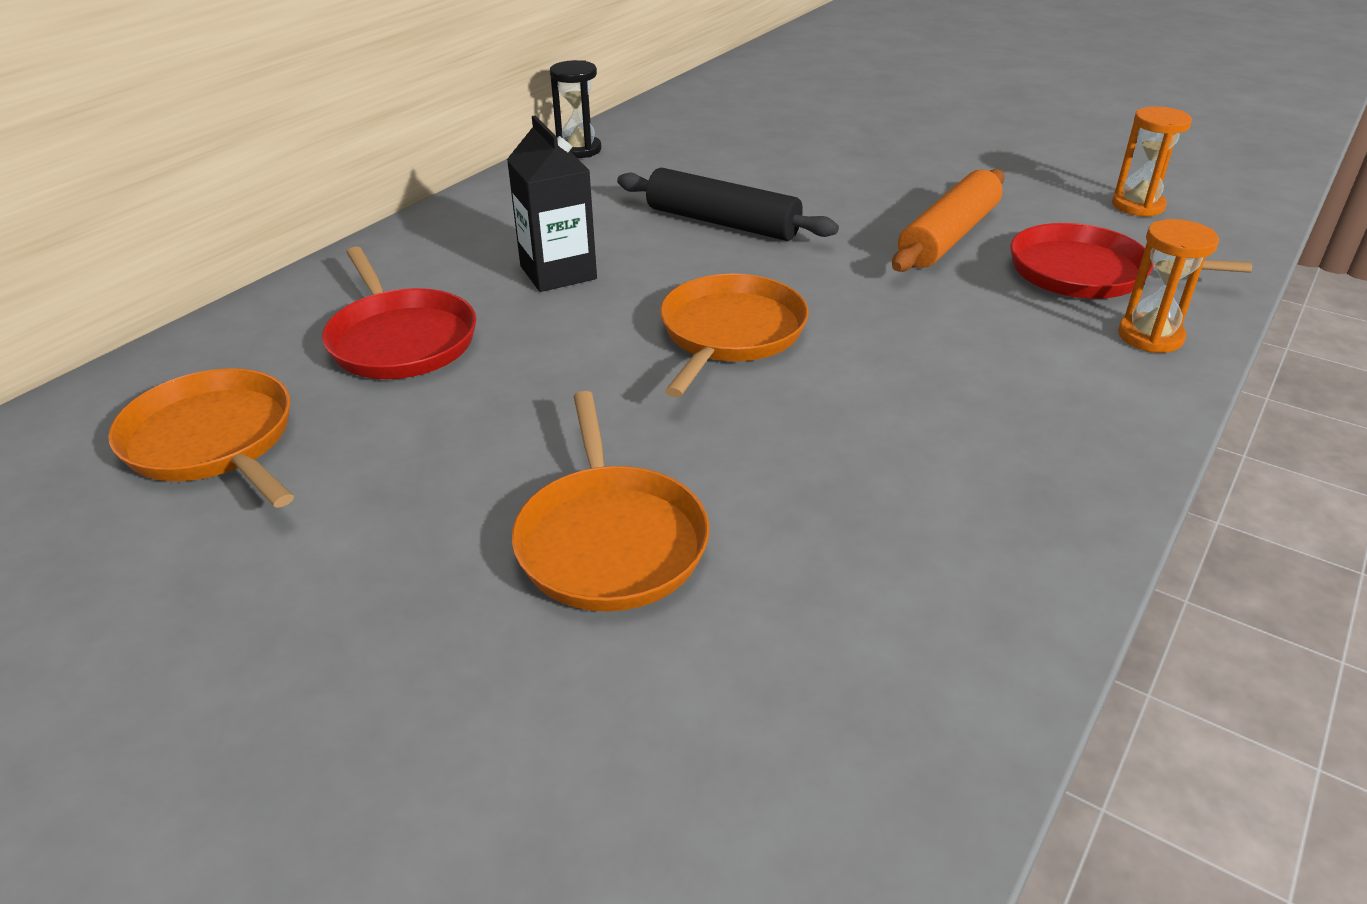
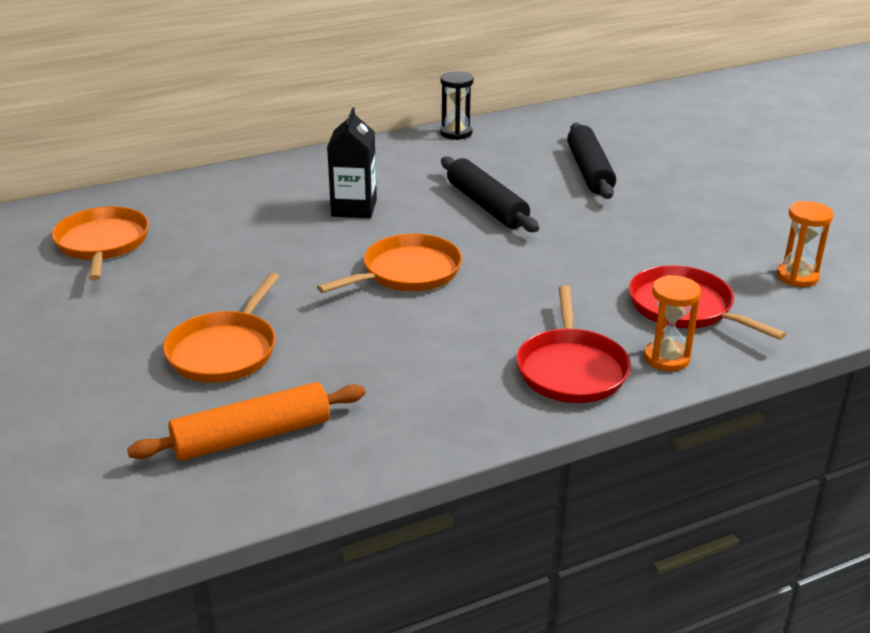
camera: 30 degrees right, 5 degrees down
(400, 339) = (233, 220): red pan -> red pan (571, 369)
(787, 154) = (589, 171): none -> black rolling pin
(949, 236) = (623, 257): orange rolling pin -> orange rolling pin (252, 436)

